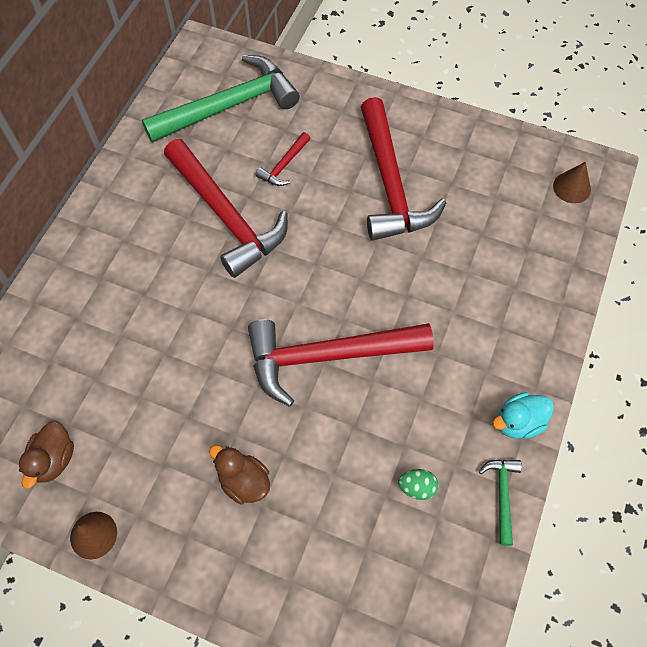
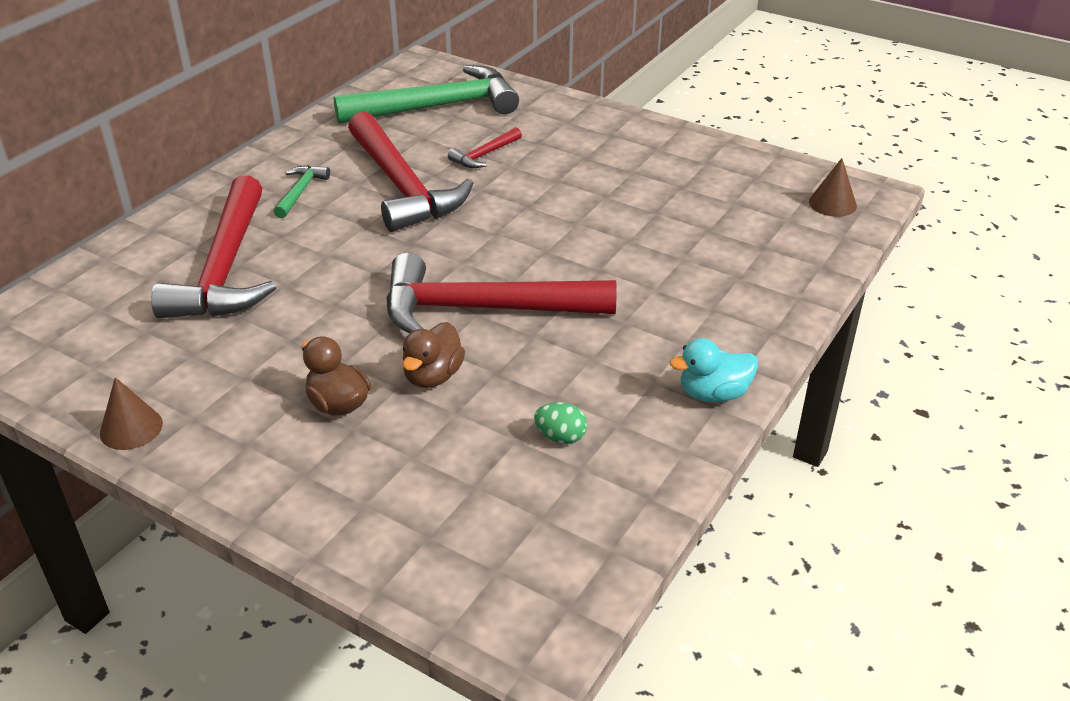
camera: 10 degrees right, 25 degrees down
(54, 459) = (114, 357): brown duck -> brown duck (433, 376)
(390, 184) = (606, 180): red hammer -> red hammer (225, 268)
(502, 495) = (674, 458): green hammer -> green hammer (300, 192)

